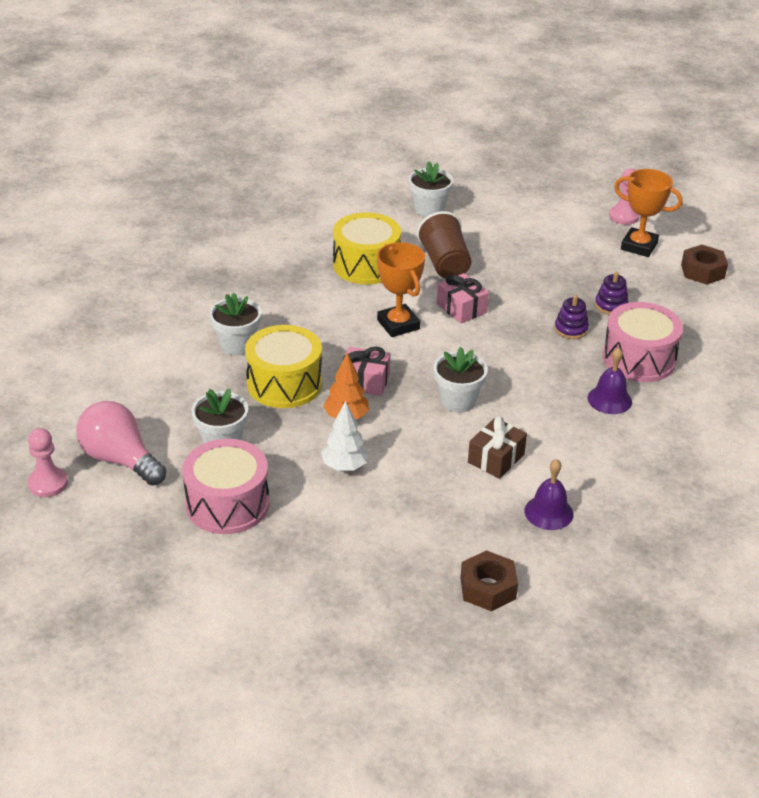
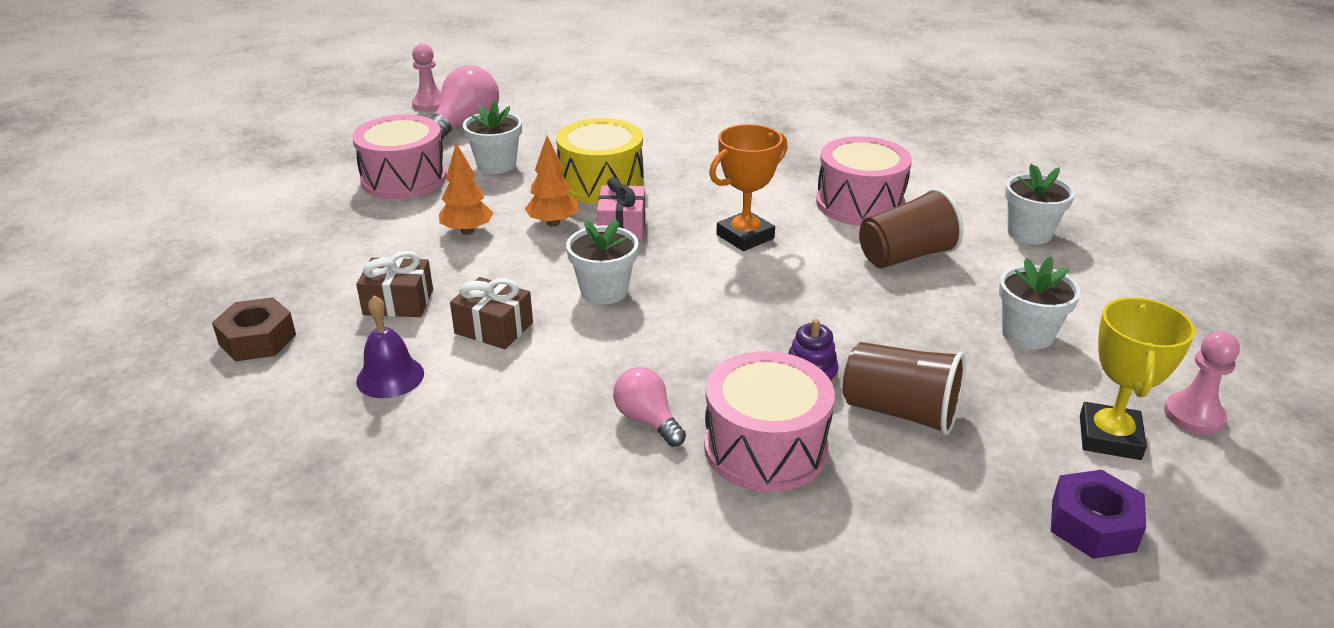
camera: 80 degrees right, 5 degrees down
(237, 345) = (659, 152): white flower pot -> white flower pot (1027, 334)
(345, 466) = (467, 231): white tree -> orange tree
(366, 265) = (860, 204): yellow drum -> pink drum
(450, 508) = (398, 302): none -> brown gift
(461, 308) = (808, 277): pink gift -> none
(609, 399) = (647, 420): purple bell -> pink light bulb
(611, 305) = (900, 411): purple stacking toy -> brown cup
(639, 246) = (1109, 437): orange trophy -> yellow trophy
(702, 271) = (1093, 525): brown nut -> purple nut

